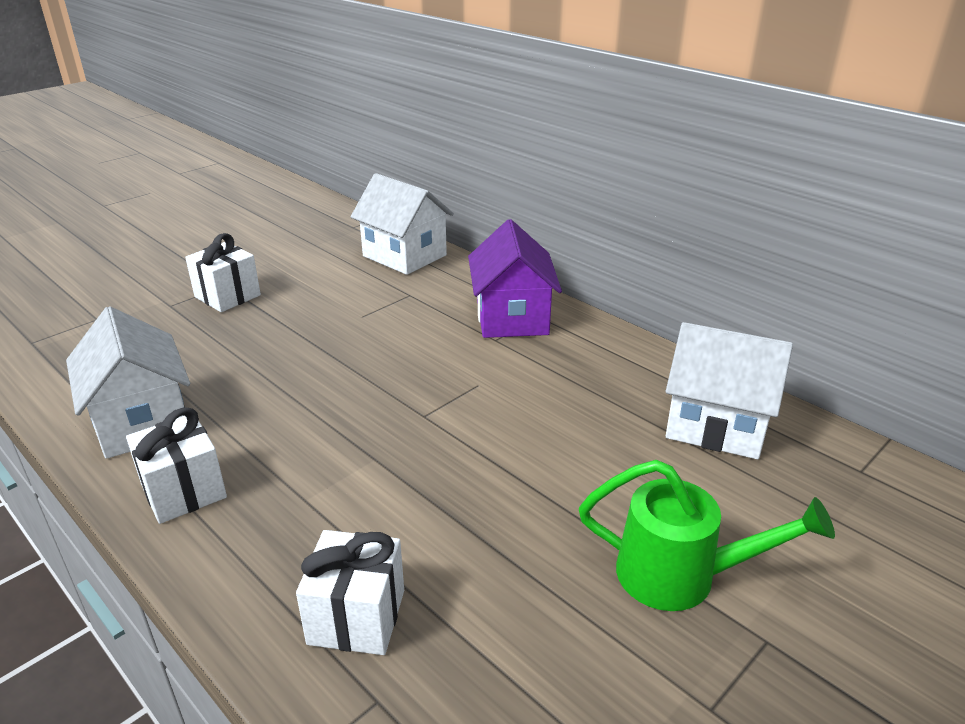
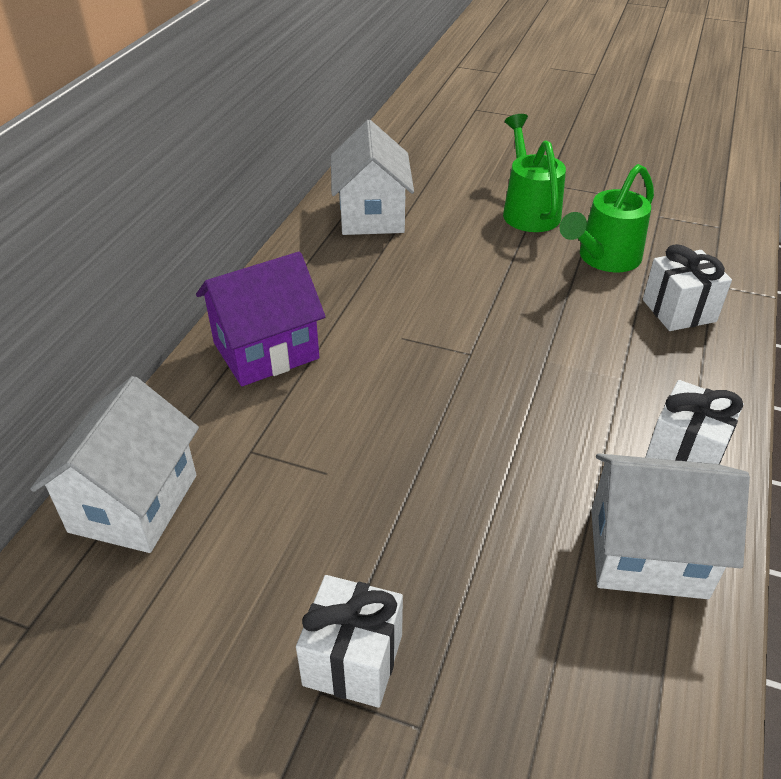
camera: 115 degrees left, 10 degrees up
(142, 421) = (647, 553): white house -> white house turned 60 degrees clockwise
(515, 600) = (604, 258): none -> green watering can

